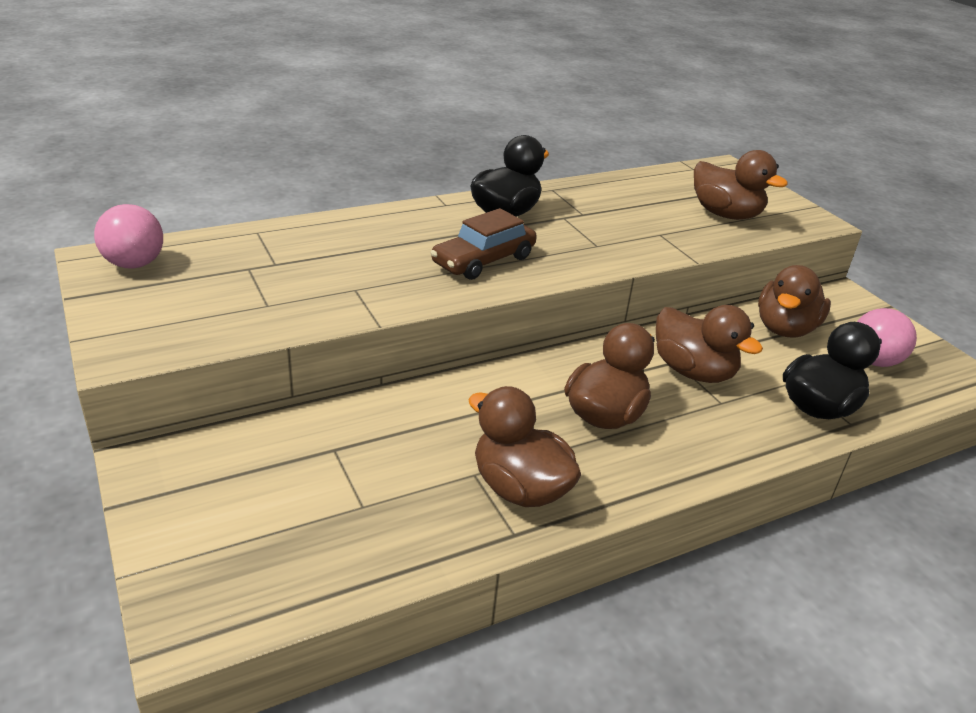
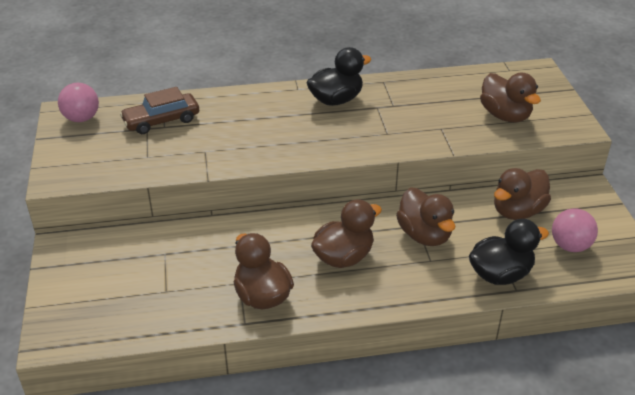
camera: 20 degrees right, 5 degrees up
(483, 260) = (299, 138): brown car -> brown car (161, 121)

